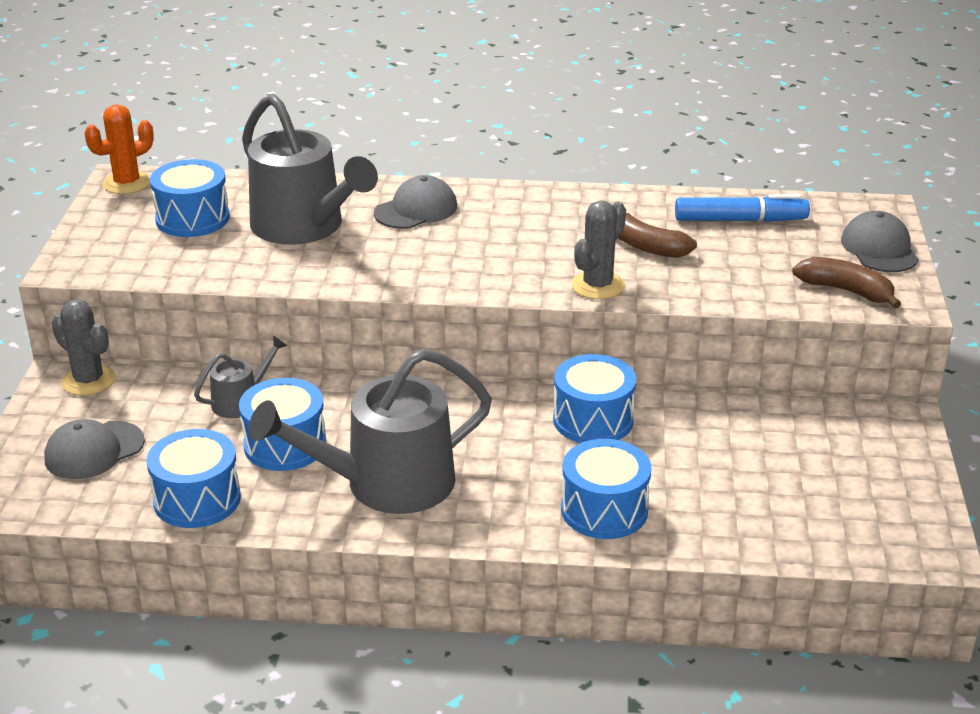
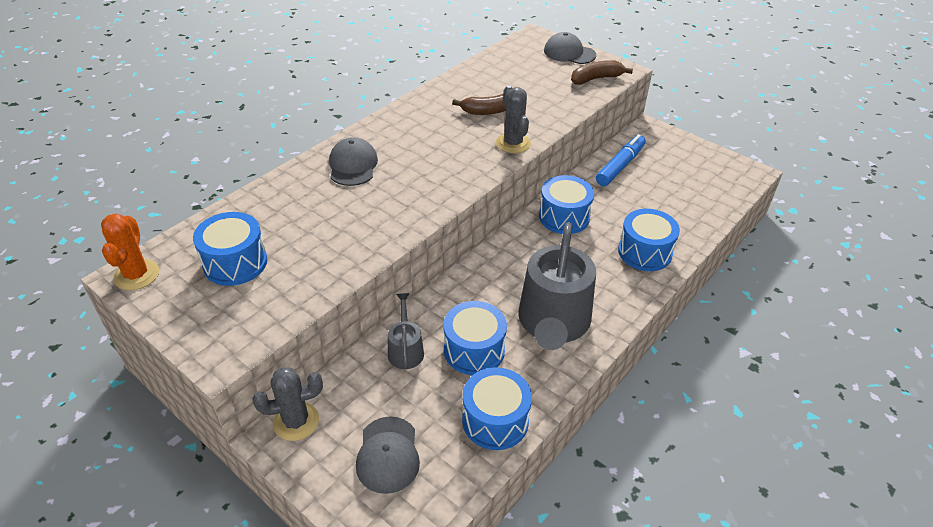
camera: 55 degrees left, 10 degrees up
(304, 226) = (314, 217): grey watering can -> none
(740, 220) = (499, 73): blue marker -> blue marker (620, 166)

